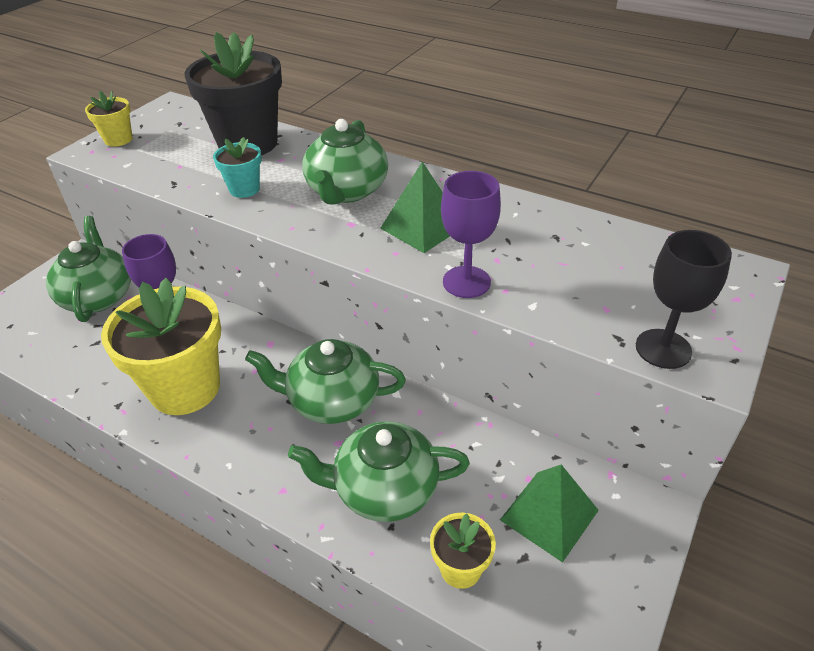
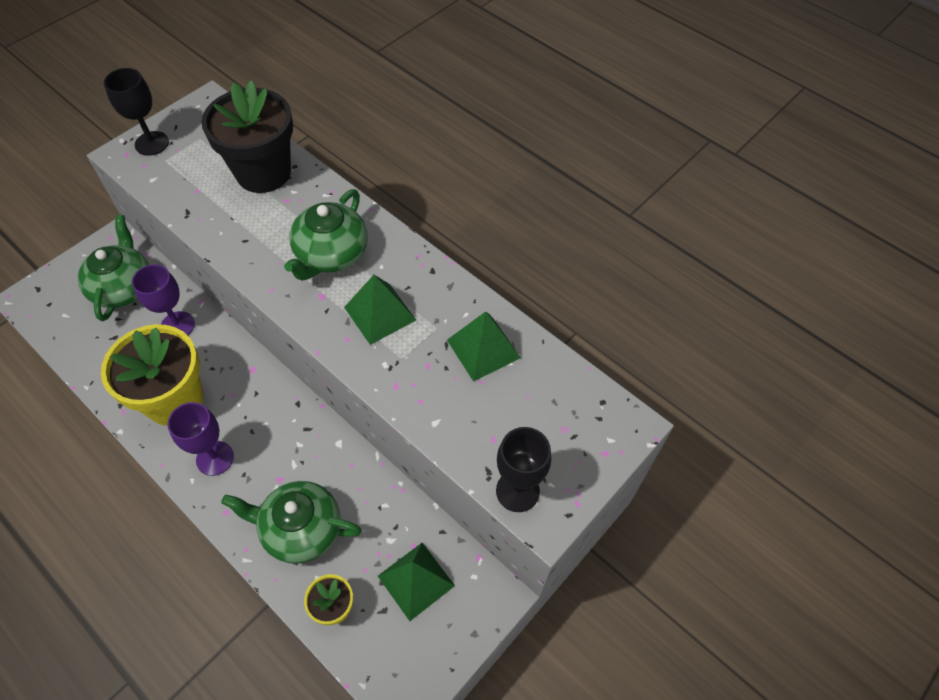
camera: 10 degrees right, 15 degrees up
(118, 139) = (152, 143): yellow flower pot -> black goblet
(244, 189) = (244, 233): turquoise flower pot -> none
(332, 400) = (285, 438): green teapot -> none
(466, 282) = (392, 385): purple goblet -> purple goblet (215, 458)
(550, 236) = (483, 348): none -> green pyramid

